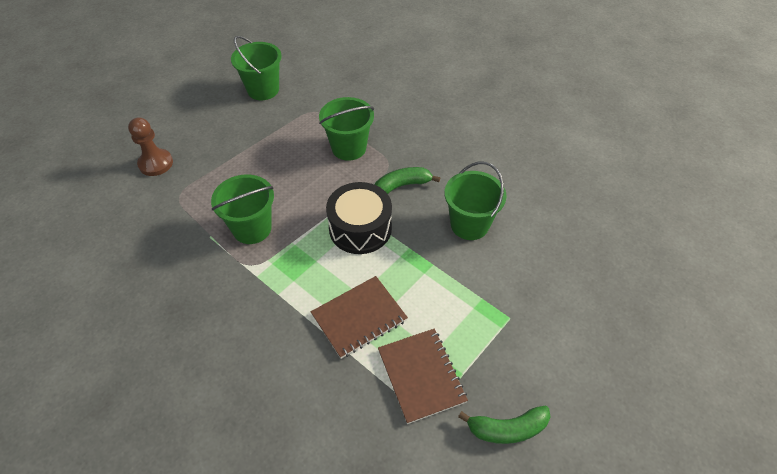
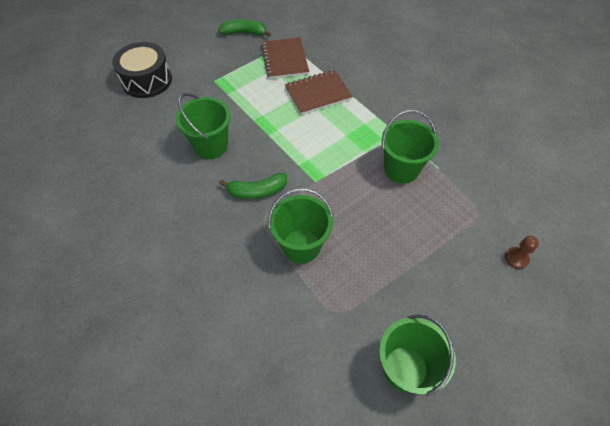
camera: 170 degrees left, 5 degrees up
(156, 163) = (516, 258): brown pawn -> brown pawn, size x0.62
(360, 228) = (305, 156): black drum -> black drum (147, 80)

